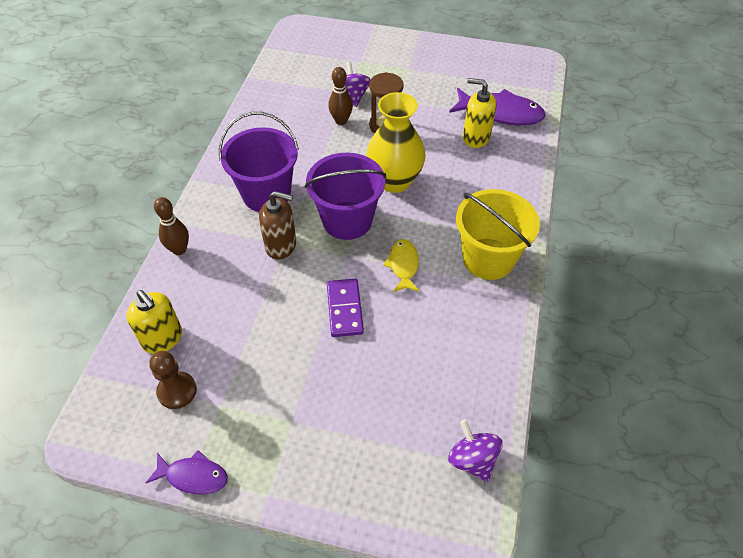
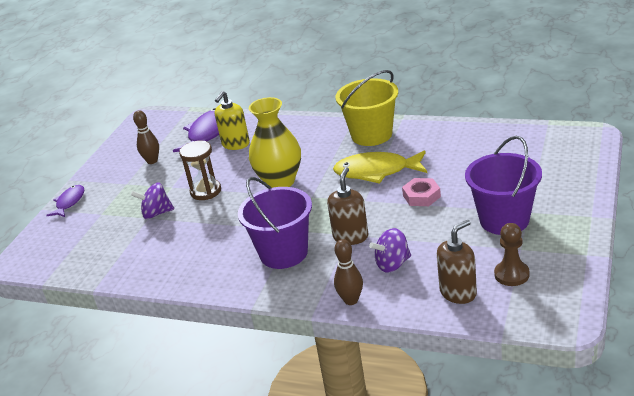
camera: 80 degrees left, 20 degrees down
(162, 338) = (458, 292): yellow soap dispenser -> brown soap dispenser
(193, 476) = (586, 253): purple fish -> purple fish (69, 202)
(341, 121) = (191, 217): brown bowling pin -> brown bowling pin (152, 161)
(345, 309) = (421, 196): purple domino -> pink nut
(347, 220) = (324, 203): purple bucket -> purple bucket (504, 220)
(403, 265) = (376, 172): yellow fish -> yellow fish, size x1.73
(472, 459) = (543, 136): purple spinning top -> purple spinning top (392, 264)

